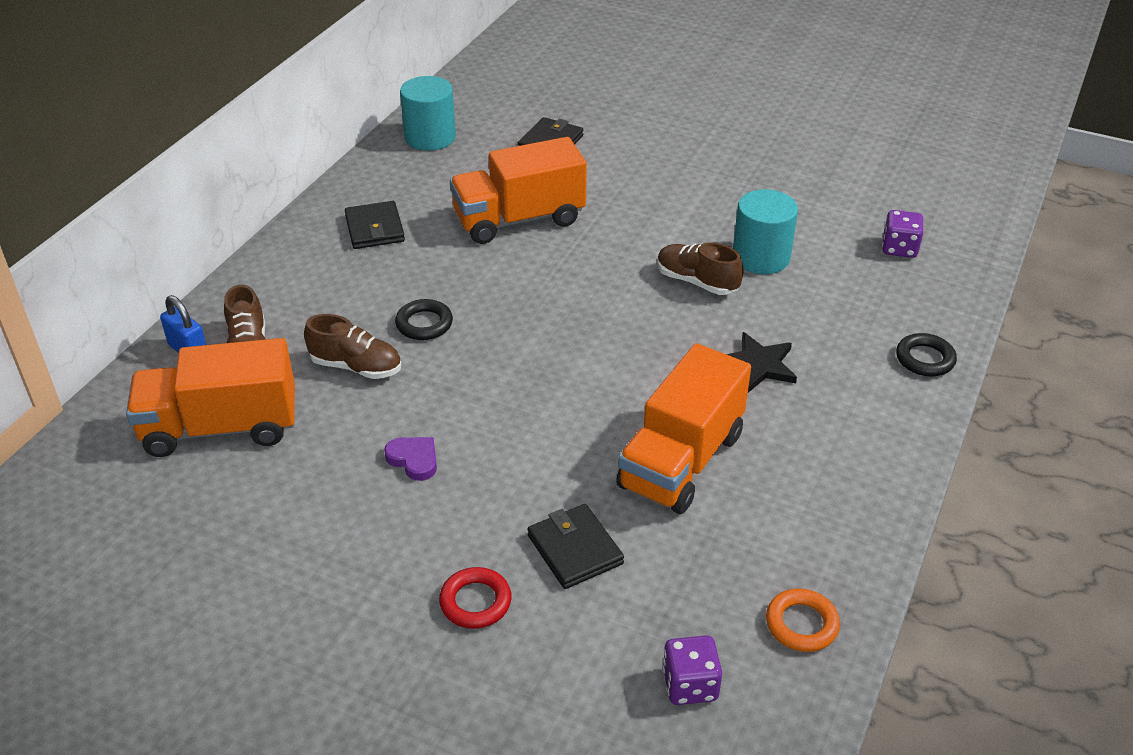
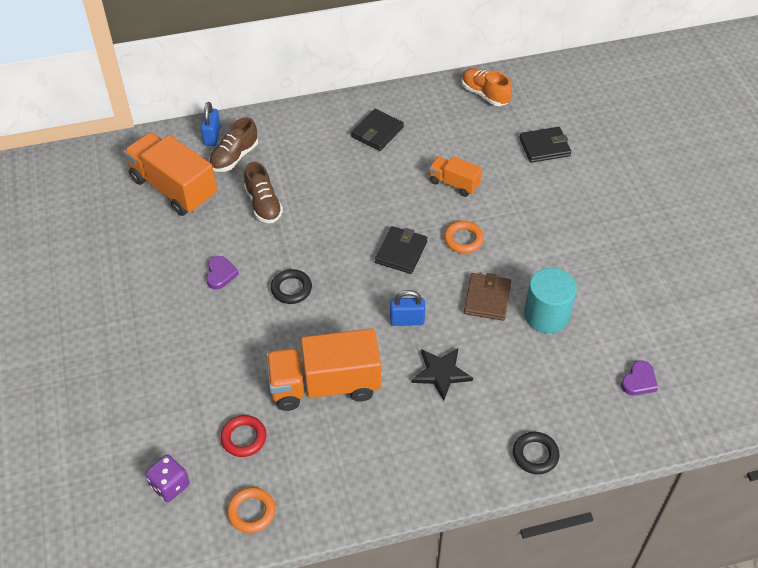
camera: 50 degrees right, 10 degrees up
(424, 324) = (323, 207): black ring -> black ring (291, 289)
(430, 137) = (484, 94): turquoise cylinder -> orange shoe
(475, 602) = (150, 363): red ring -> red ring (244, 438)
(519, 219) = (454, 183): orange truck -> orange truck, size x0.53
(575, 549) = (218, 380): black wallet -> black wallet (401, 252)
(601, 254) = (463, 239): none -> orange ring
(660, 350) = (407, 320): none -> blue padlock
(696, 282) = (487, 299): brown shoe -> brown wallet
(899, 248) = (639, 381): purple dice -> purple heart

